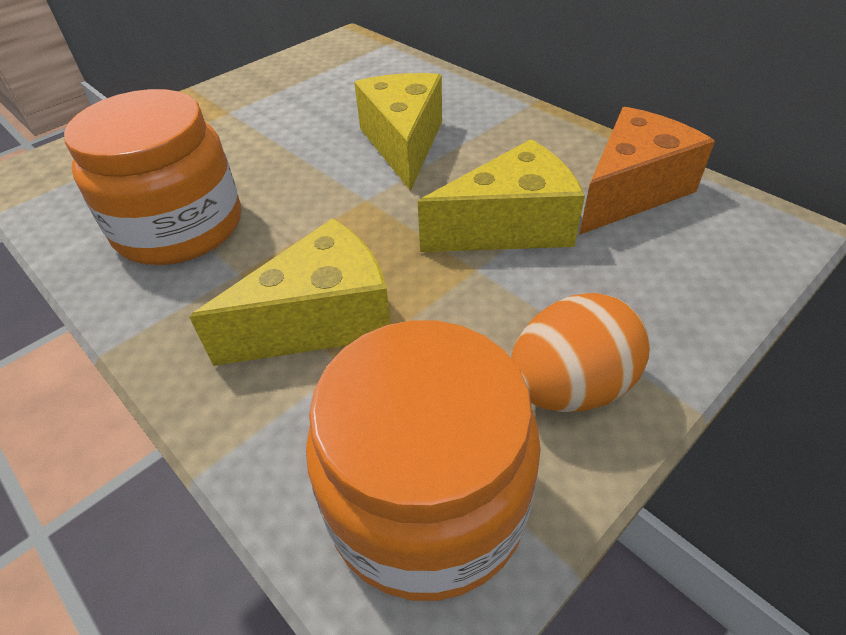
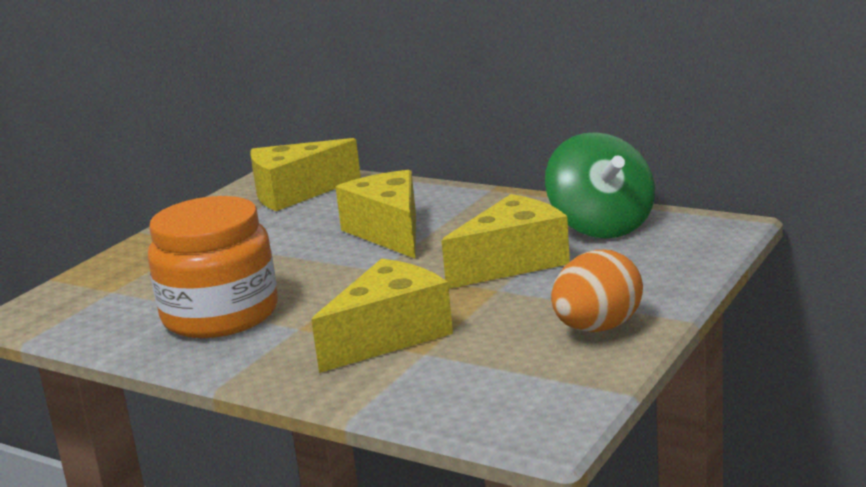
camera: 15 degrees left, 25 degrees down
(346, 68) = (296, 193): none -> yellow cheese
(427, 502) = (524, 392): orange jar -> none
(630, 191) = (601, 226): orange cheese -> green spinning top

